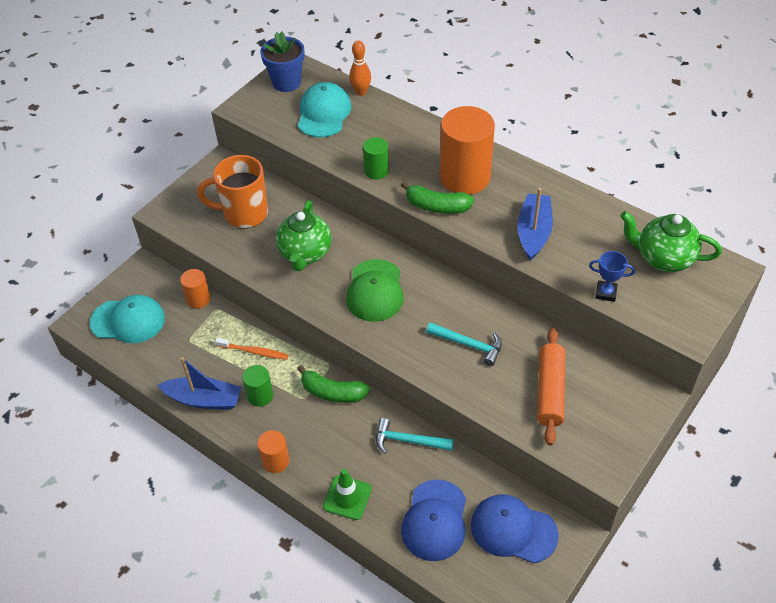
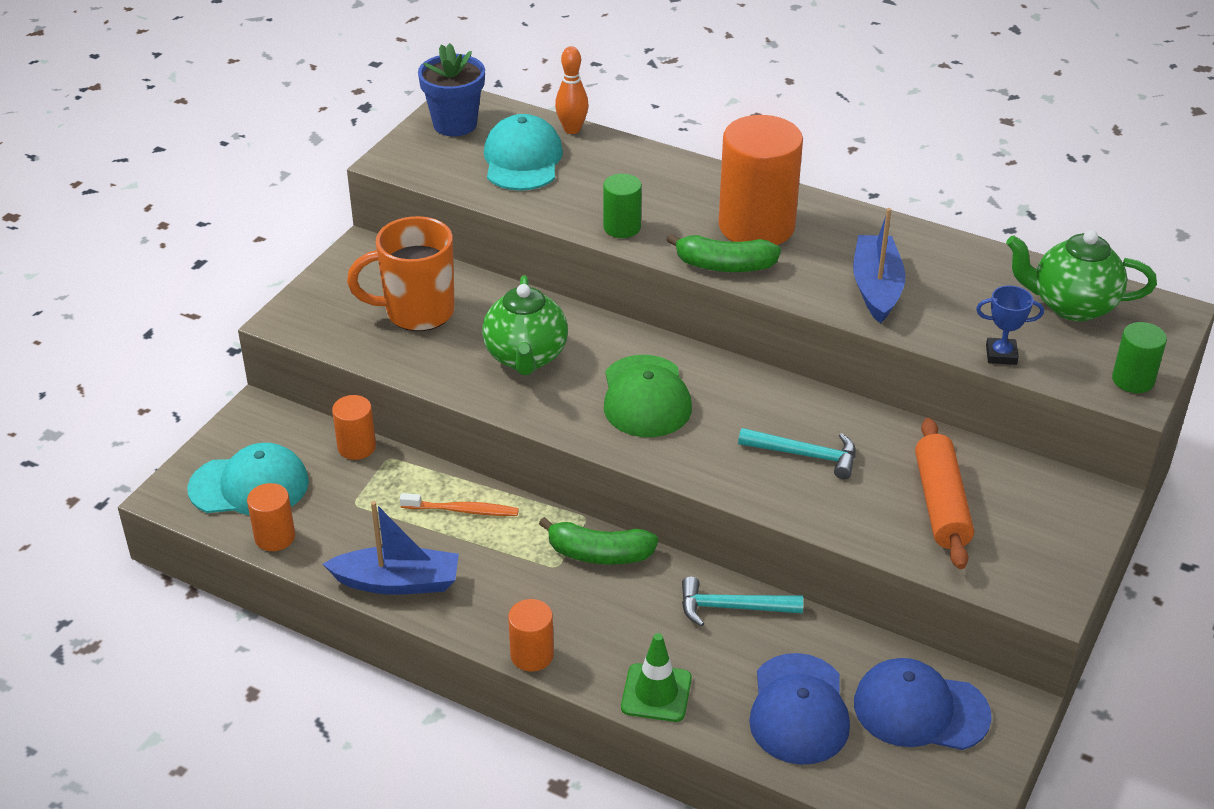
camera: 10 degrees left, 10 degrees down
(136, 359) = (275, 537): none -> orange cylinder
(260, 396) = (486, 569): green cylinder -> green cylinder (1133, 380)

